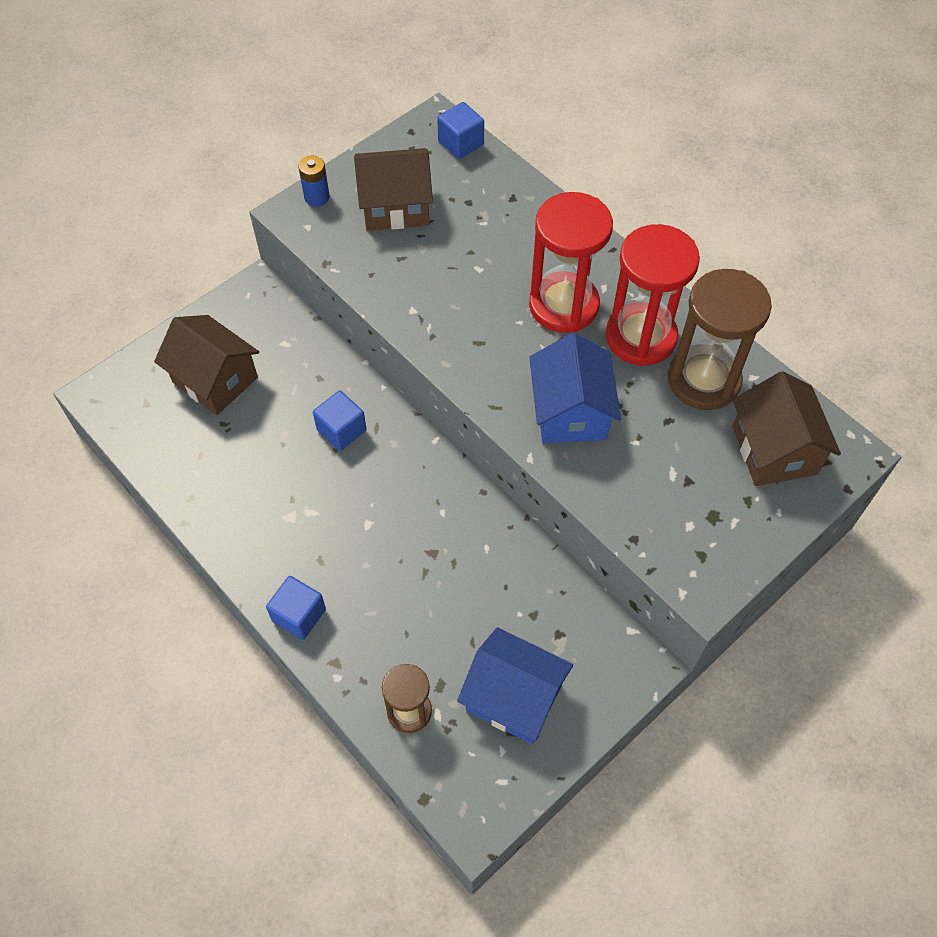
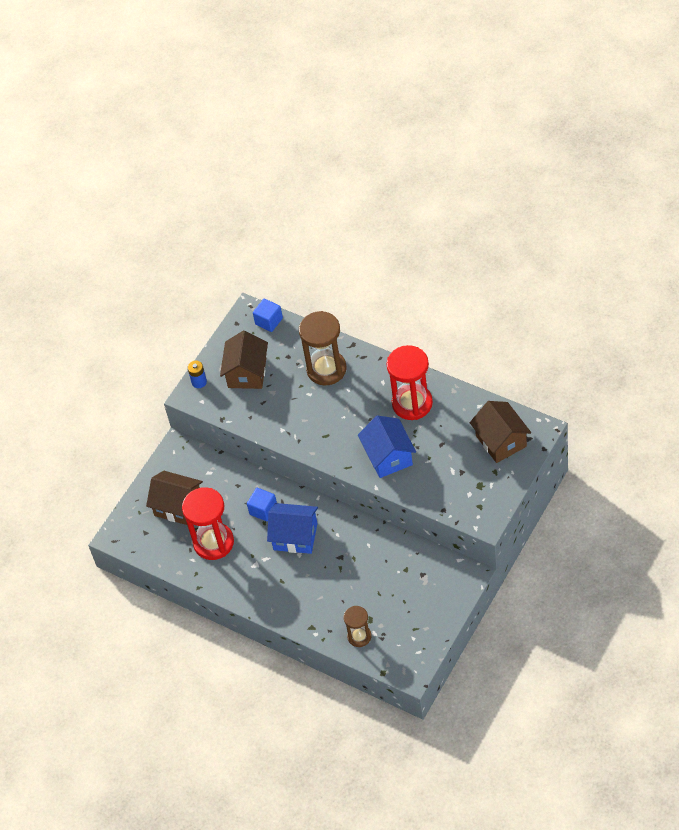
camera: 10 degrees left, 5 degrees down
(299, 615) = (282, 611): blue cube -> none
(395, 206) = (247, 373): brown house -> brown house turned 60 degrees counterclockwise
(514, 697) = (410, 612): blue house -> blue house (295, 536)
(563, 305) = (364, 399): red hourglass -> red hourglass (213, 542)
(703, 380) = (453, 416): brown hourglass -> brown hourglass (326, 369)

